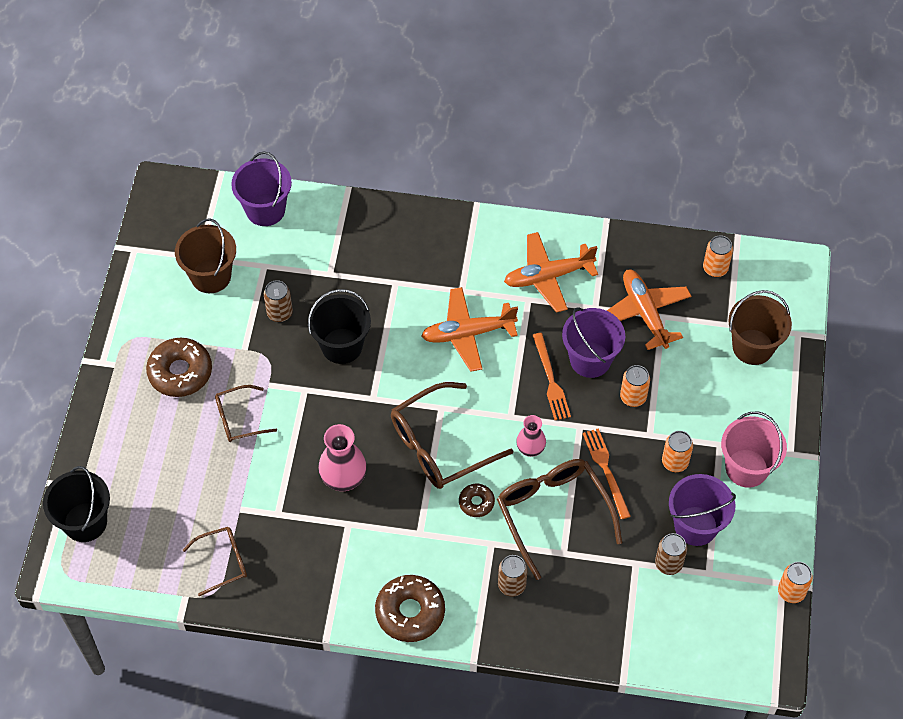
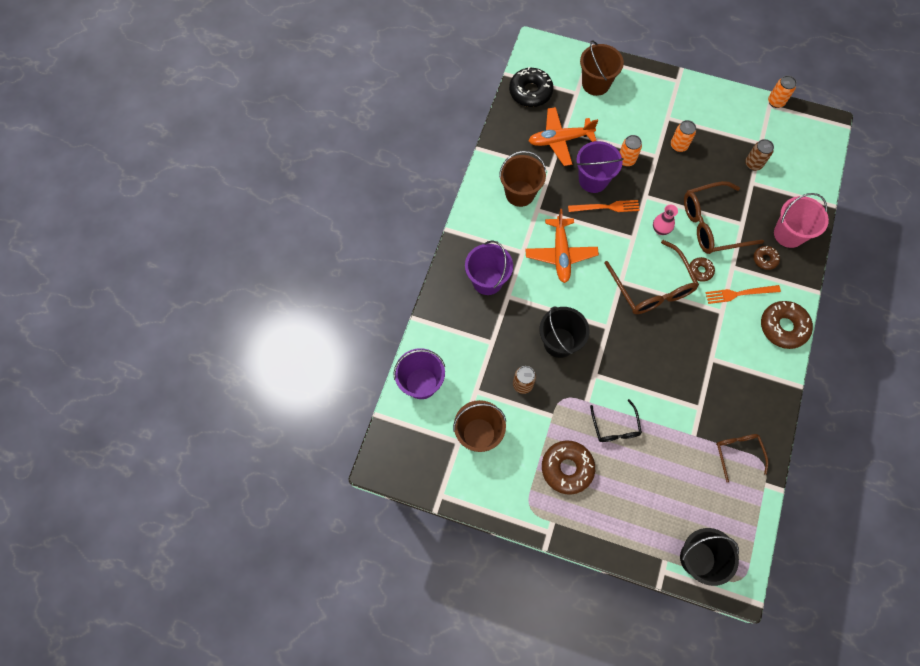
camera: 80 degrees left, 10 degrees up
(238, 419) = (615, 427): brown glasses -> black glasses
(343, 478) = (674, 357): pink vase -> none
(511, 585) = (765, 259): brown can -> brown donut
(548, 276) = (520, 193): orange plane -> brown bucket
(606, 470) = (681, 186): orange fork -> orange fork (739, 294)
(695, 526) = (726, 143): purple bucket -> purple bucket (487, 281)
(715, 268) = (530, 92): orange can -> black donut
(746, 468) = (686, 106): pink bucket -> pink bucket (788, 234)

